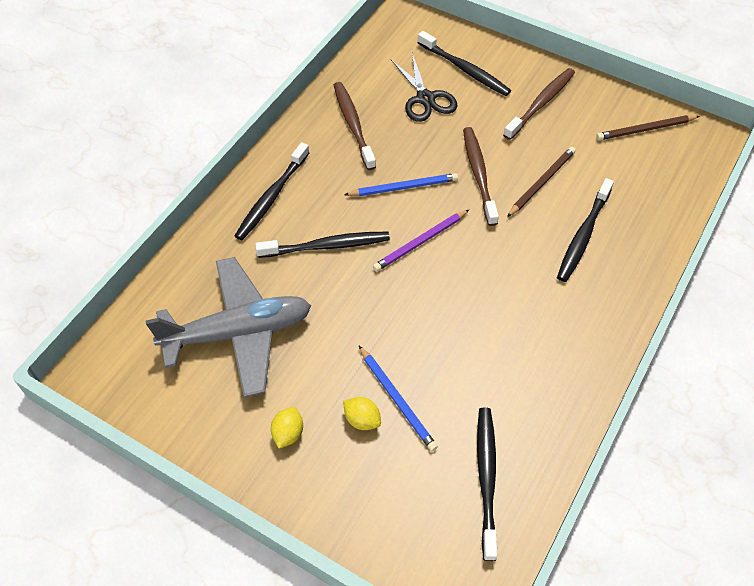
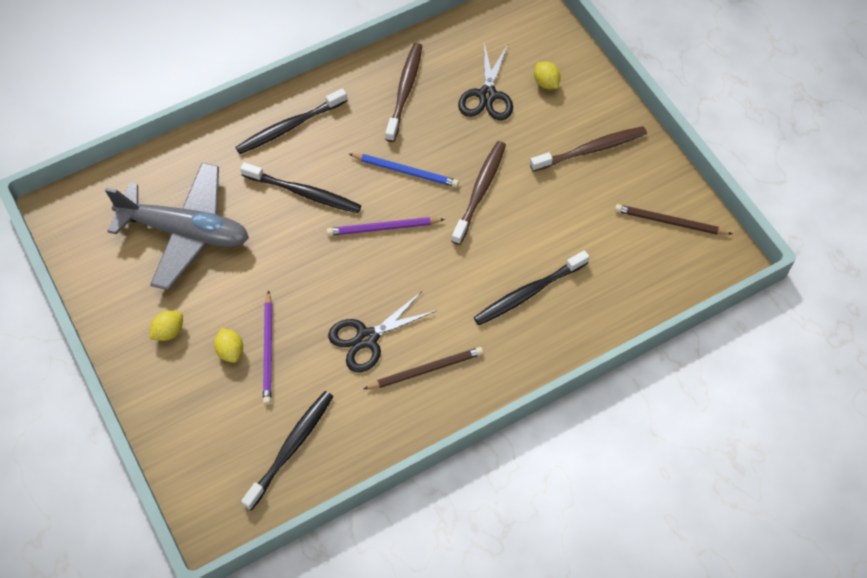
camera: 30 degrees right, 5 degrees up
(397, 399) = (268, 349): blue pencil -> purple pencil
(465, 70) = (546, 83): black toothbrush -> yellow lemon
(479, 342) = (367, 338): none -> black scissors
(541, 183) = (530, 226): brown pencil -> brown pencil (425, 370)

